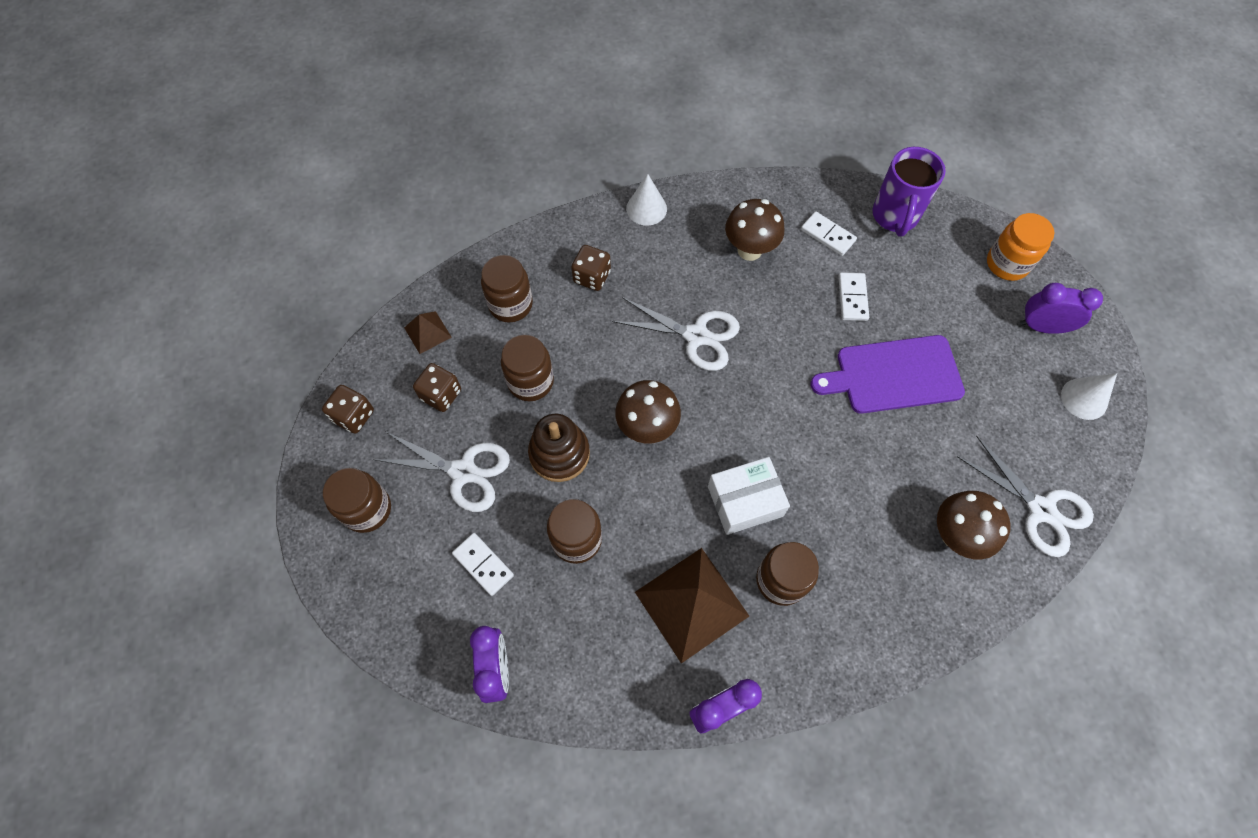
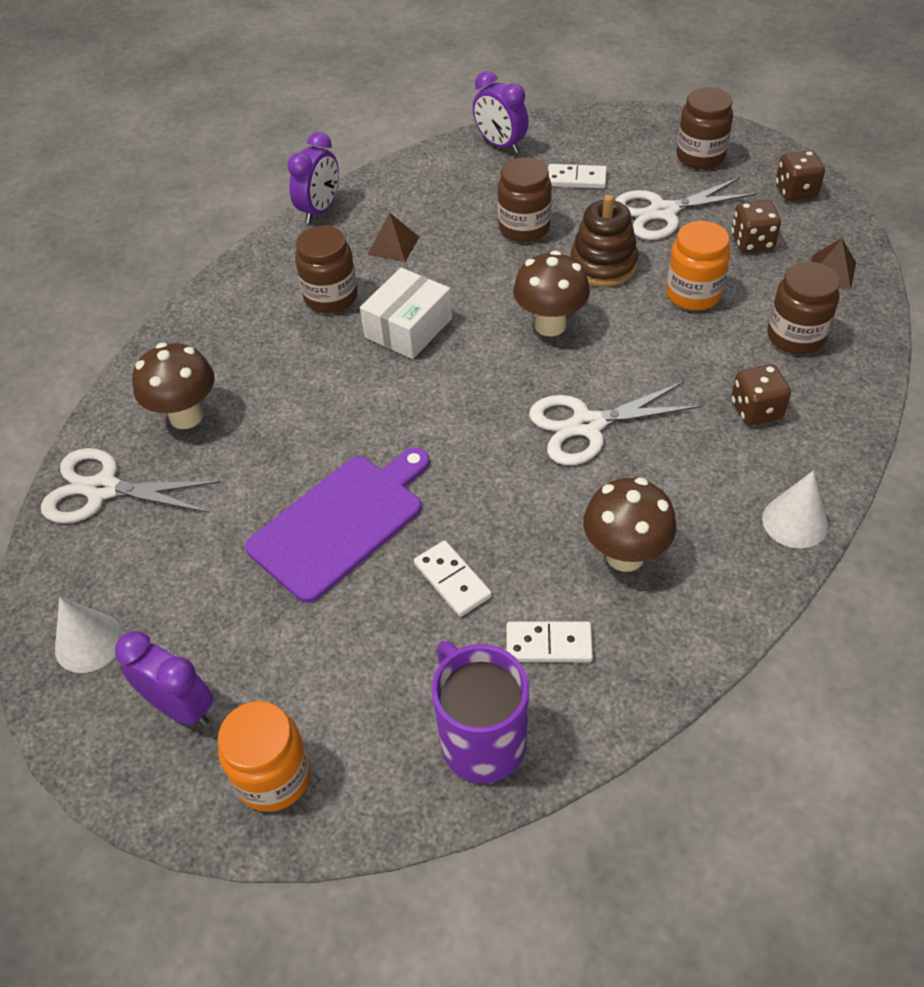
camera: 145 degrees right, 15 degrees down
(530, 381) = (693, 294): brown jar -> orange jar
(692, 604) = (393, 245): brown pyramid -> brown pyramid, size x0.50
(1042, 327) = (181, 707): purple clock -> purple clock turned 120 degrees counterclockwise

